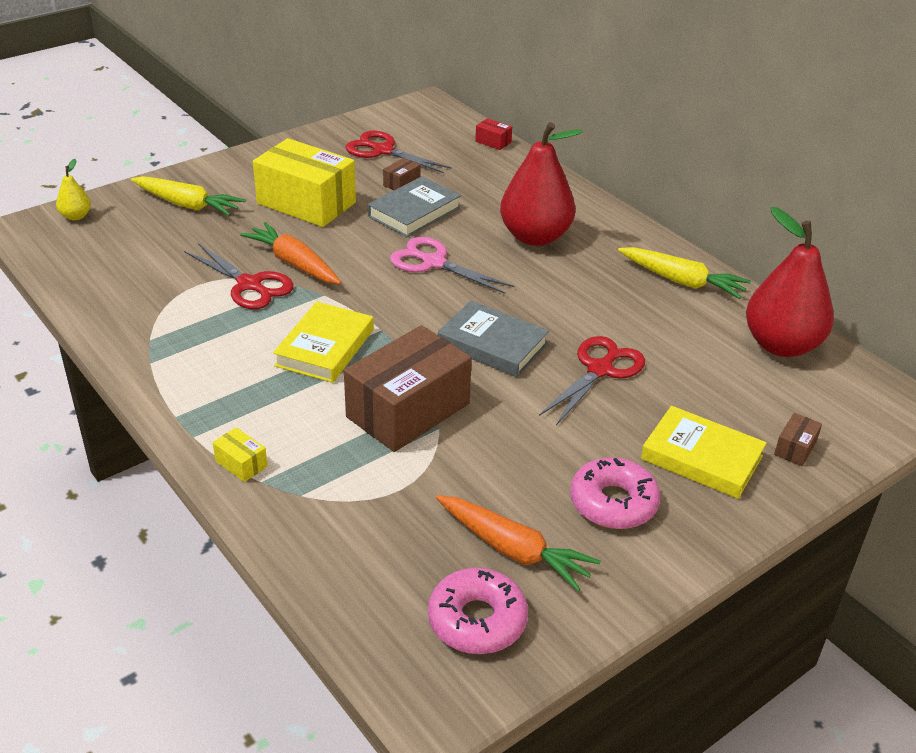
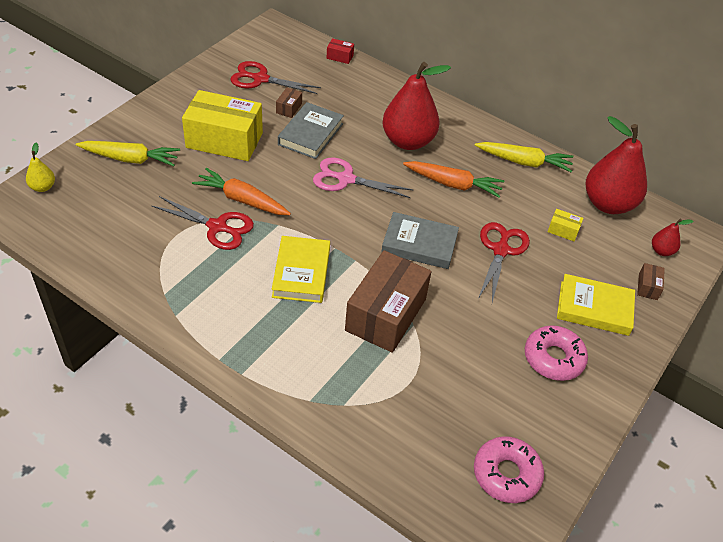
camera: 20 degrees left, 10 degrees up
(241, 463) = (288, 389): yellow box -> yellow box (563, 230)
(513, 550) = (506, 412): orange carrot -> orange carrot (453, 184)
(836, 411) = (661, 251): none -> red pear

